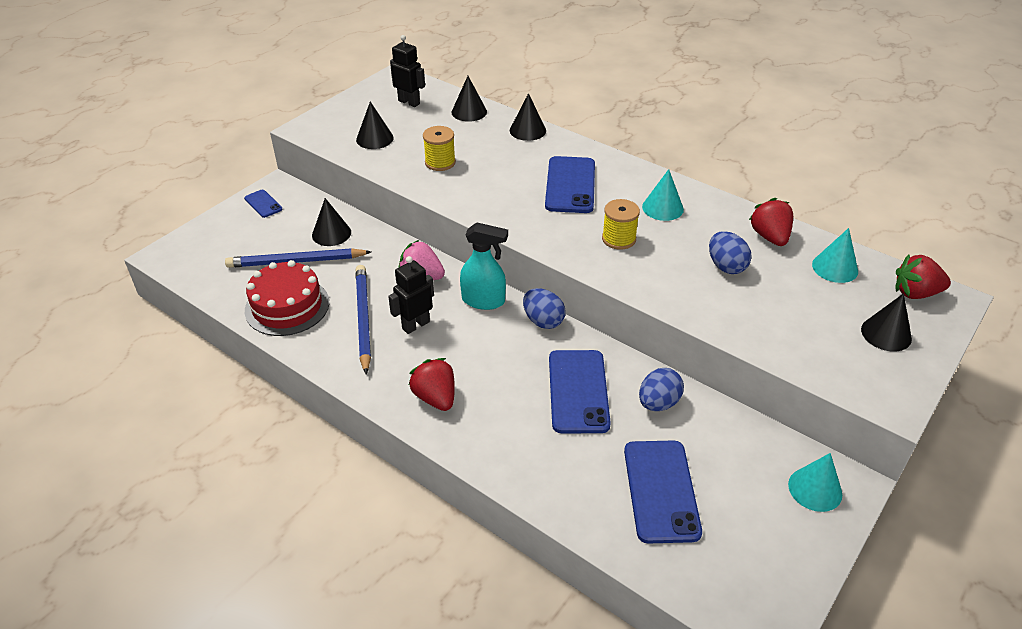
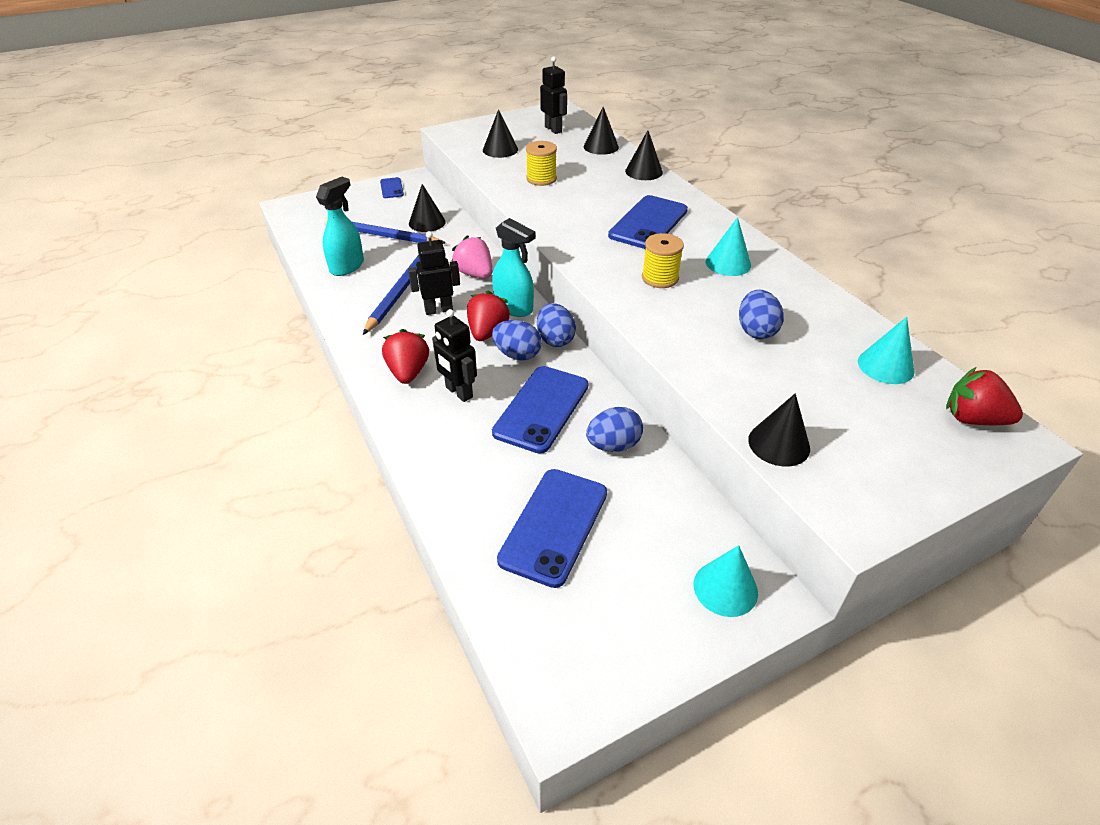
camera: 25 degrees right, 0 degrees up
(287, 306) = (347, 266): red cake -> turquoise spray bottle
(496, 401) = (458, 392): none -> black robot
(521, 347) = (517, 355): none -> blue egg
(769, 237) = (828, 317): red strawberry -> red strawberry (487, 332)
(886, 334) = (902, 448): black cone -> black cone (779, 444)

